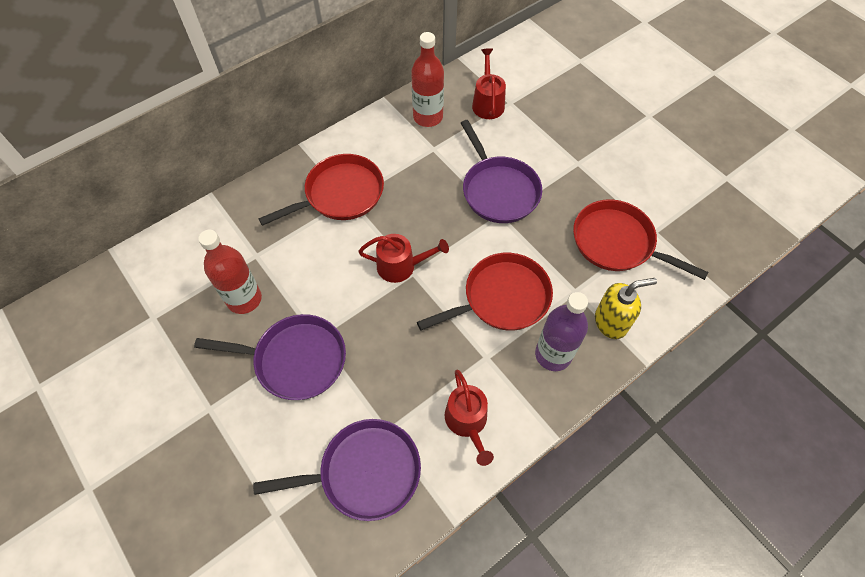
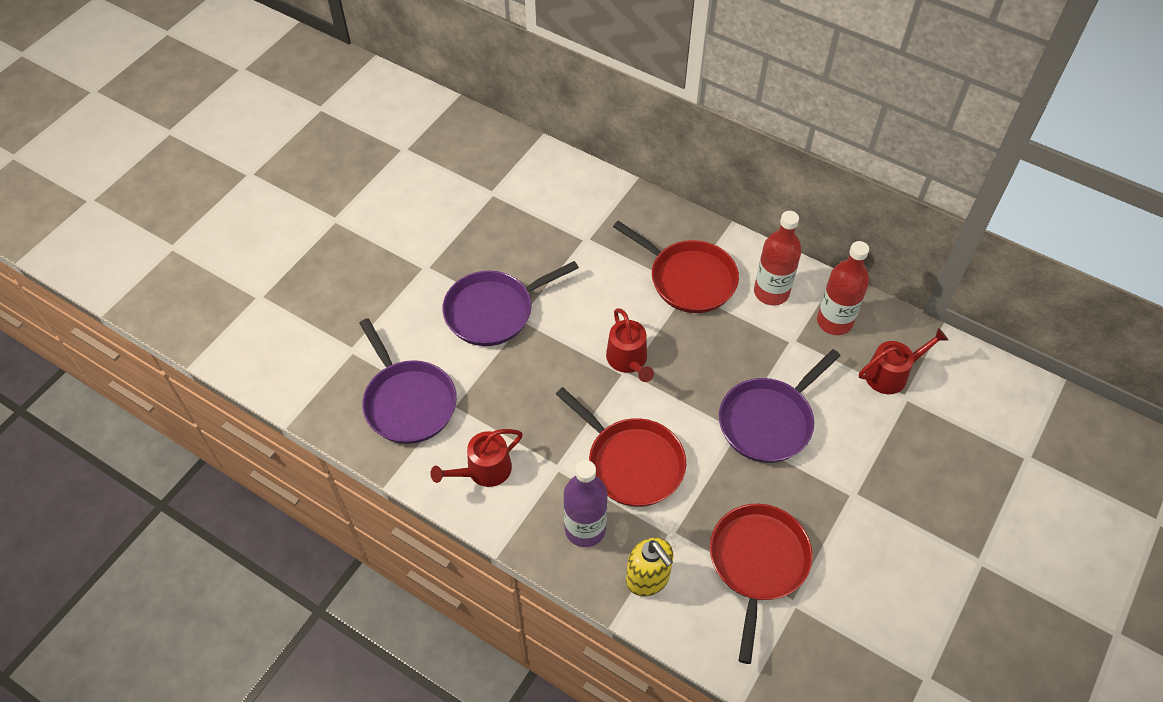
camera: 70 degrees right, 5 degrees down
(244, 299) = (537, 249): red bottle -> red bottle (771, 292)
(296, 360) = (493, 311): purple pan -> purple pan turned 75 degrees clockwise

